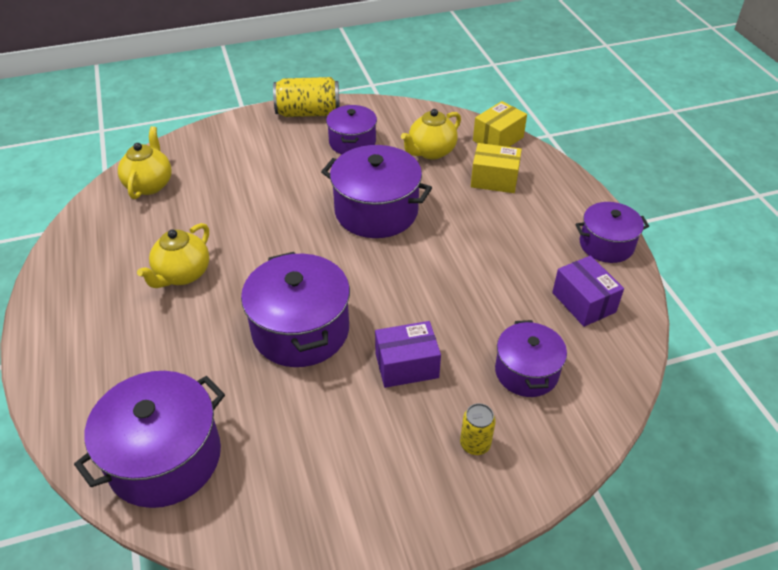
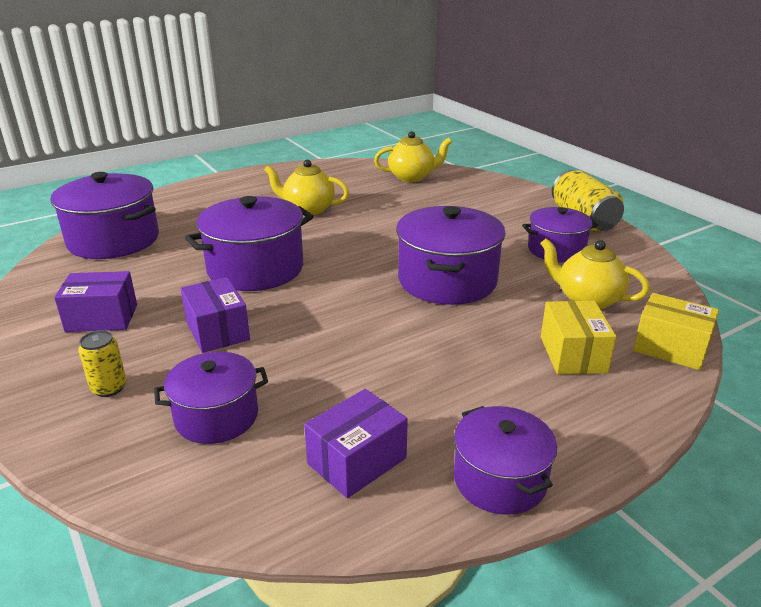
camera: 75 degrees right, 15 degrees down
(353, 457) = (102, 318): none -> purple box

